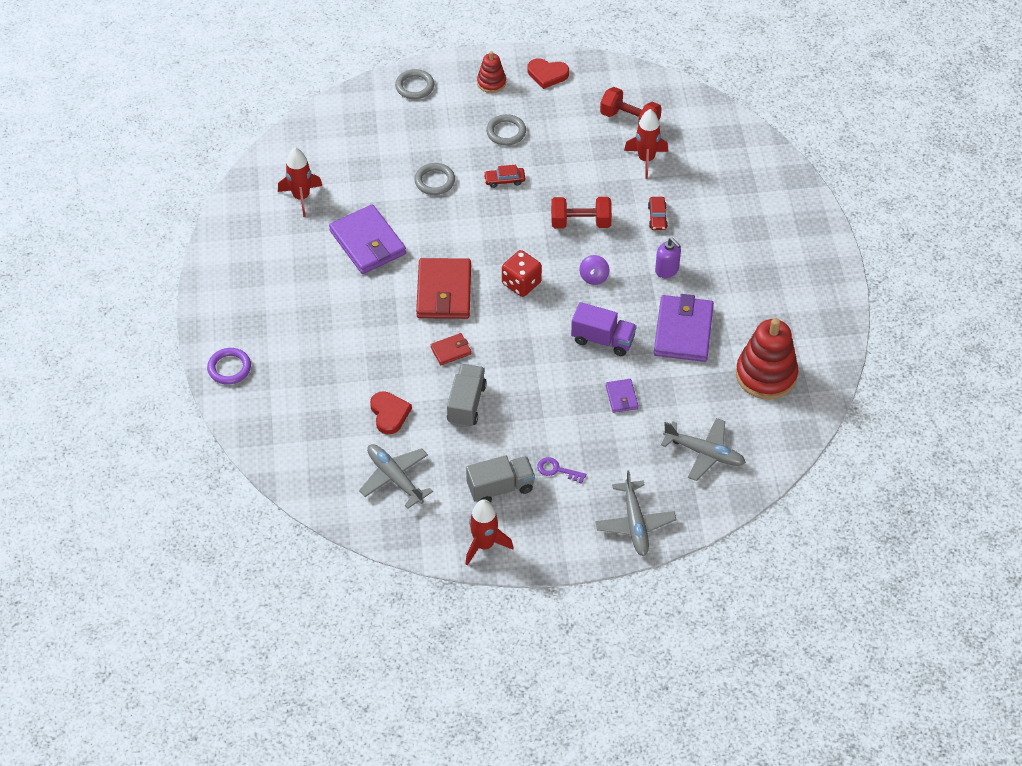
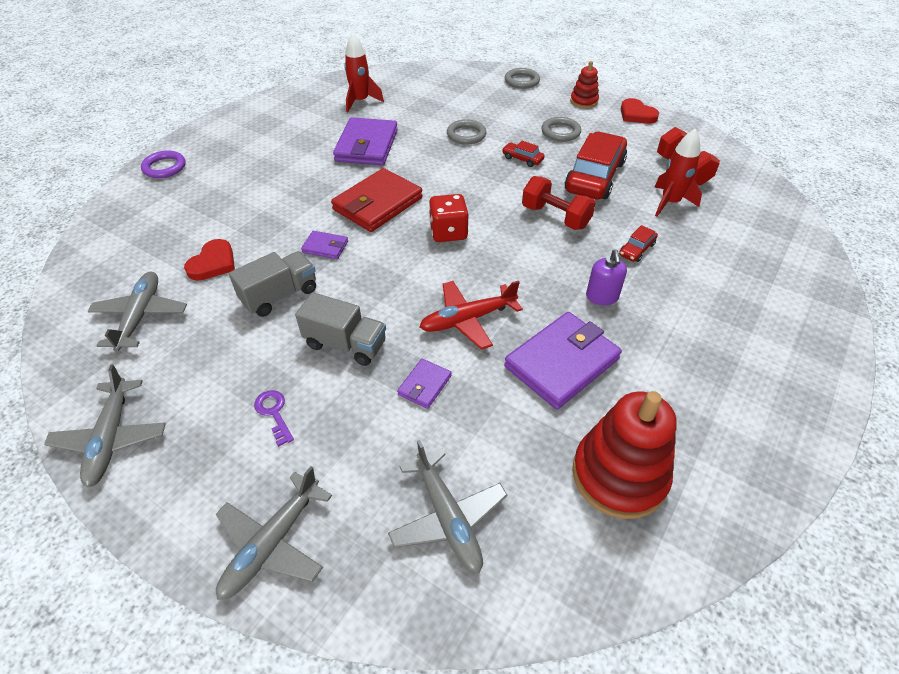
camera: 40 degrees right, 5 degrees down
(451, 350) = (325, 247): red wallet -> purple wallet
(484, 545) = (111, 437): red rocket -> grey plane
(500, 488) = (204, 390): grey truck -> grey truck (345, 344)
(573, 166) = (594, 176): none -> red car
(594, 277) = (520, 263): purple spinning top -> none
(603, 340) = (468, 319): purple truck -> red plane

